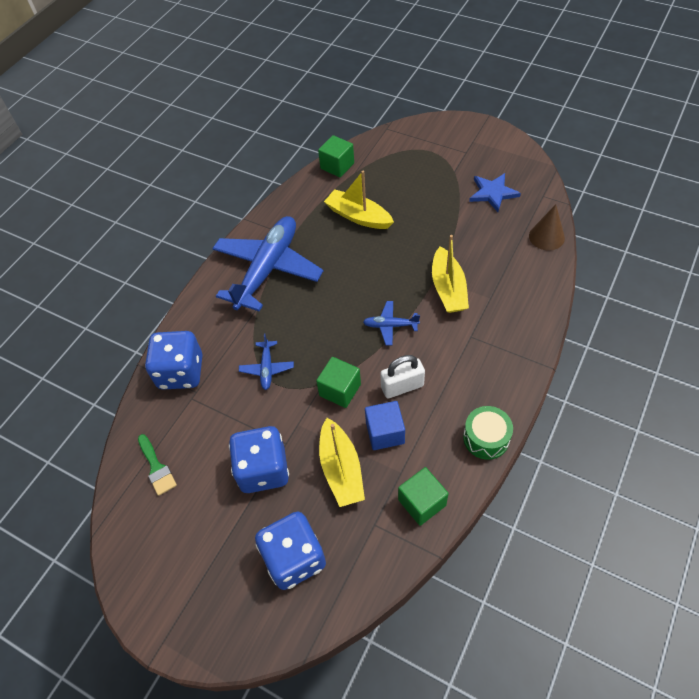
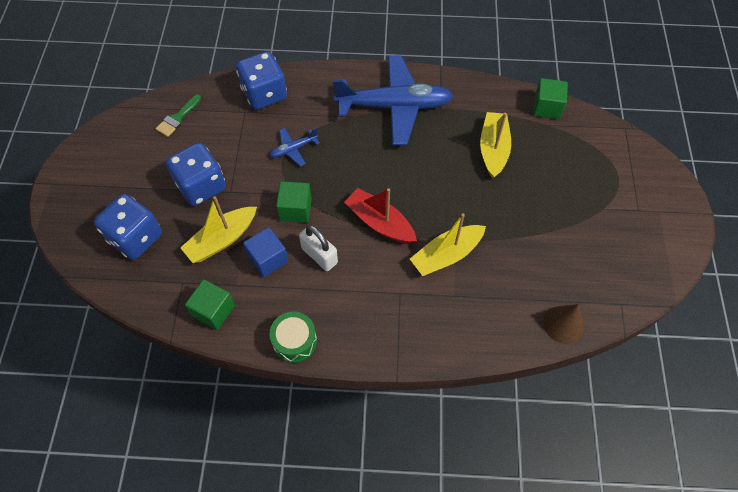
camera: 60 degrees right, 5 degrees up
(390, 326) = (379, 222): blue plane -> red boat
(493, 193) = (594, 254): blue star -> none

